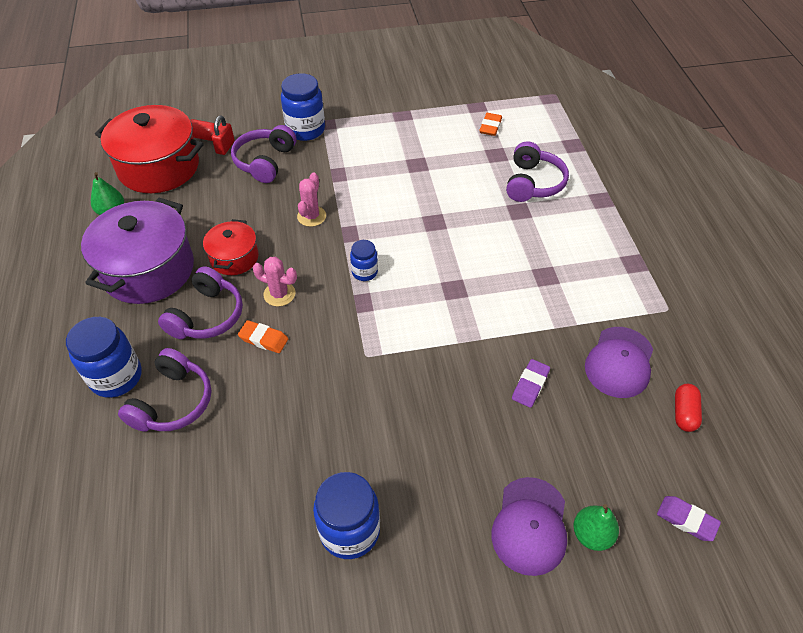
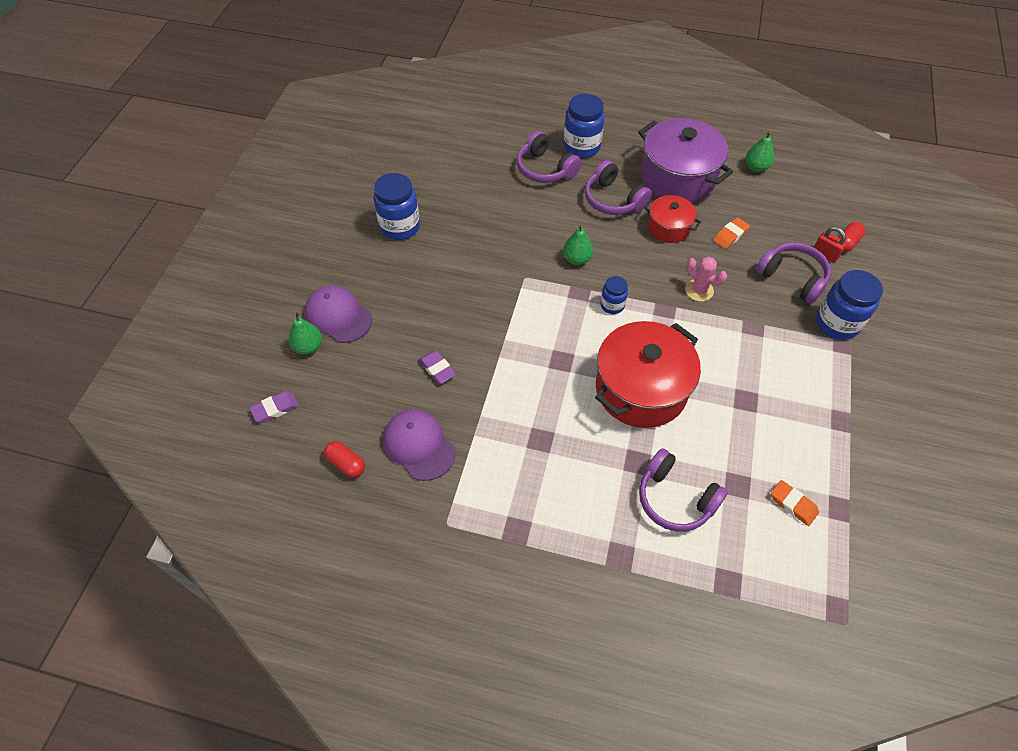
camera: 115 degrees right, 5 degrees up
(159, 167) = (808, 204): red pot -> red pot (641, 389)
(263, 339) = (573, 225): orange eraser -> orange eraser (730, 235)
(279, 294) = (614, 245): pink cactus -> none
(316, 319) = (576, 259): none -> green pear

